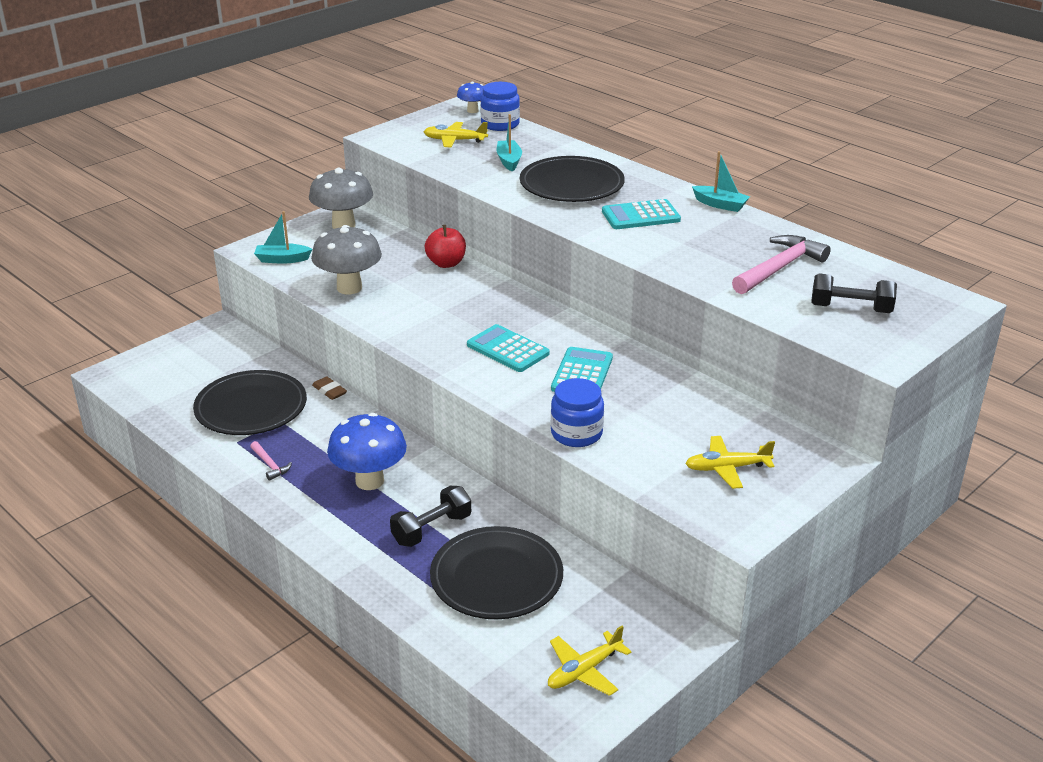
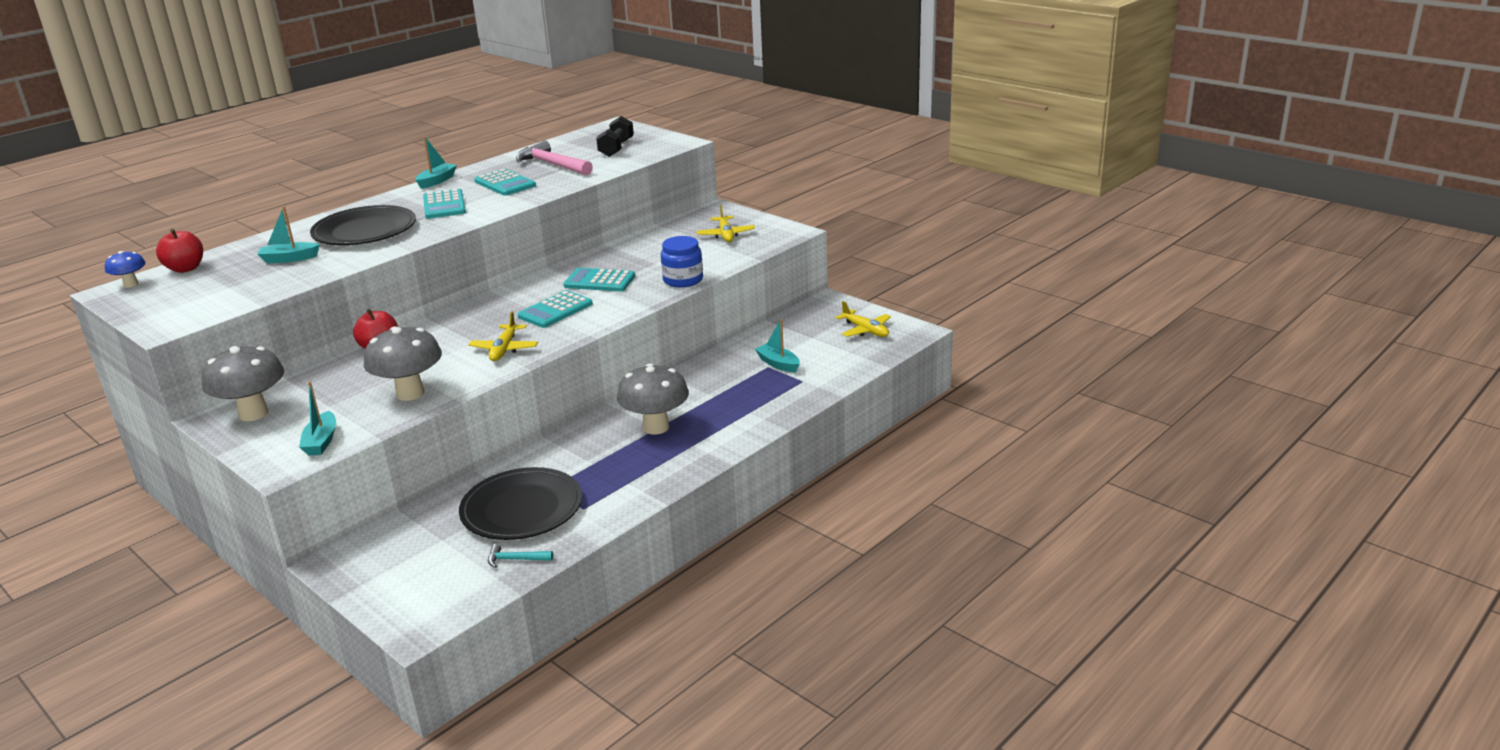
camera: 90 degrees left, 5 degrees down
(175, 411) = (516, 559): none -> turquoise hammer
(270, 465) = (625, 482): pink hammer -> none
(329, 391) = (502, 465): brown eraser -> none
(369, 481) = (656, 427): blue mushroom -> grey mushroom
(431, 529) = (722, 393): black dumbbell -> none
(454, 140) = (213, 287): yellow plane -> yellow plane (504, 349)
(496, 578) = (778, 364): black plate -> turquoise boat
(500, 124) = (185, 268): blue jar -> red apple
(709, 243) = (505, 183): none -> turquoise calculator

